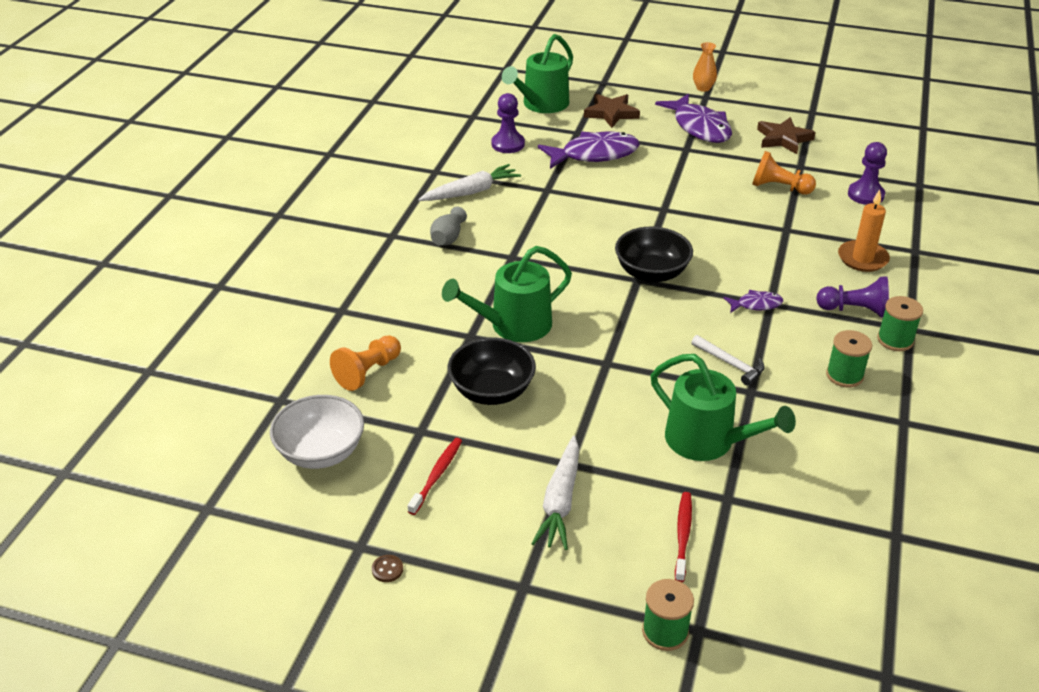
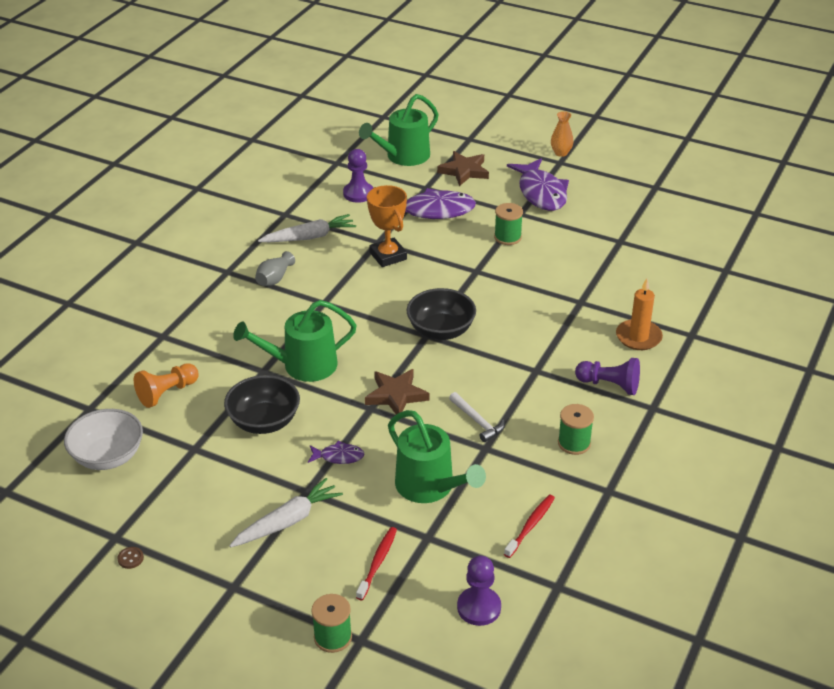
camera: 10 degrees right, 0 degrees up
(437, 475) = (195, 487): red toothbrush -> red toothbrush (530, 525)
(560, 501) = (287, 521): white carrot -> white carrot turned 150 degrees counterclockwise
(564, 203) = (388, 256): none -> orange trophy
(756, 304) = (522, 370): purple fish -> purple fish (338, 456)
(779, 188) = (591, 260): orange pawn -> none
(783, 139) = (615, 212): brown star -> brown star (396, 395)
(865, 195) = (669, 275): purple pawn -> purple pawn (479, 607)
(895, 340) = (634, 416): green spool -> green spool (507, 237)

